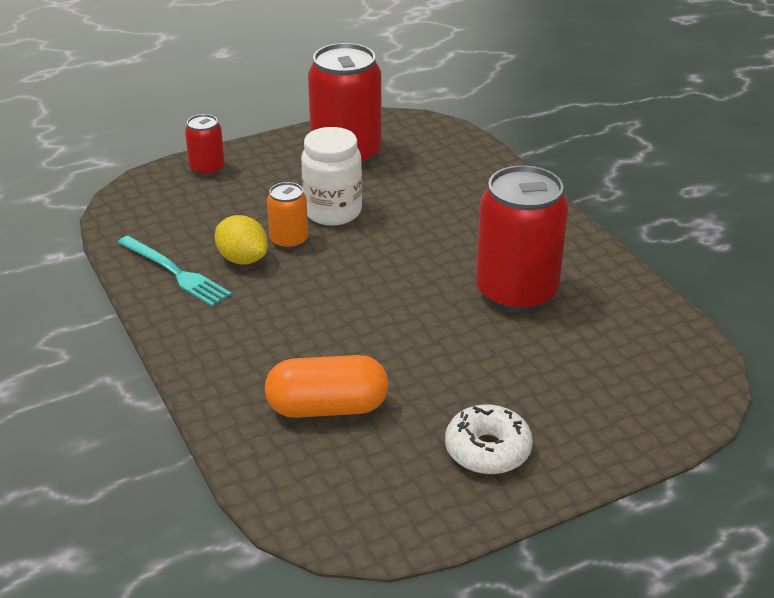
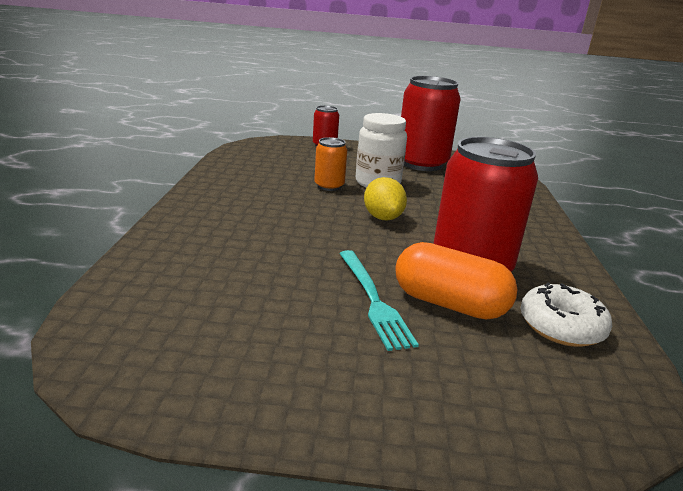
camera: 30 degrees right, 10 degrees down
(175, 272) = (237, 177): turquoise fork -> turquoise fork (373, 300)
(242, 259) = (286, 184): yellow lemon -> yellow lemon (383, 217)
(327, 407) = (222, 276): orange capsule -> orange capsule (449, 304)
(487, 450) = (312, 366): white donut -> white donut (561, 326)

